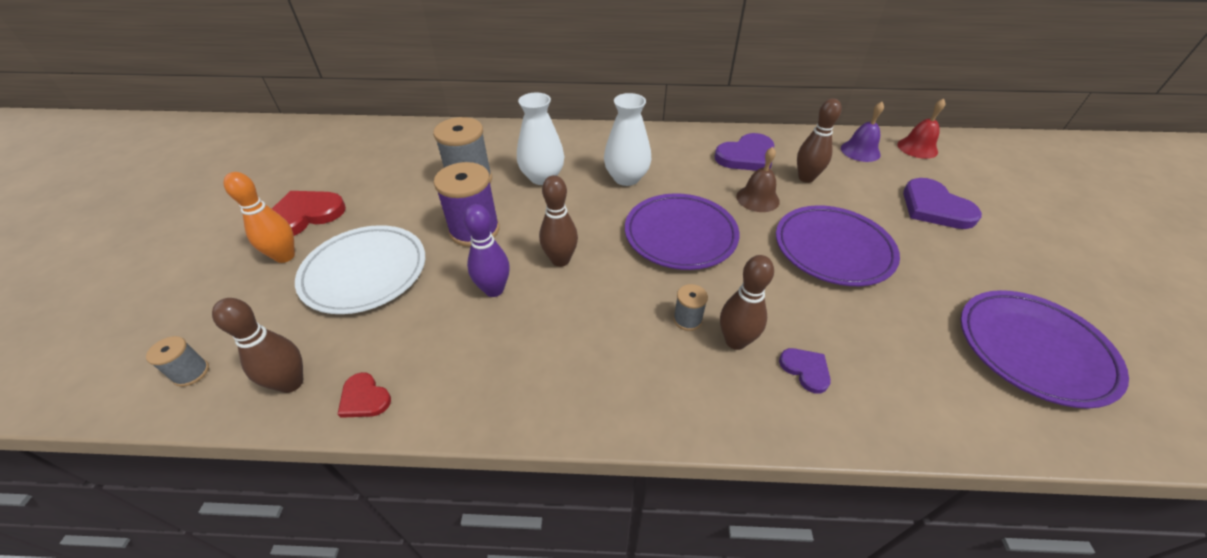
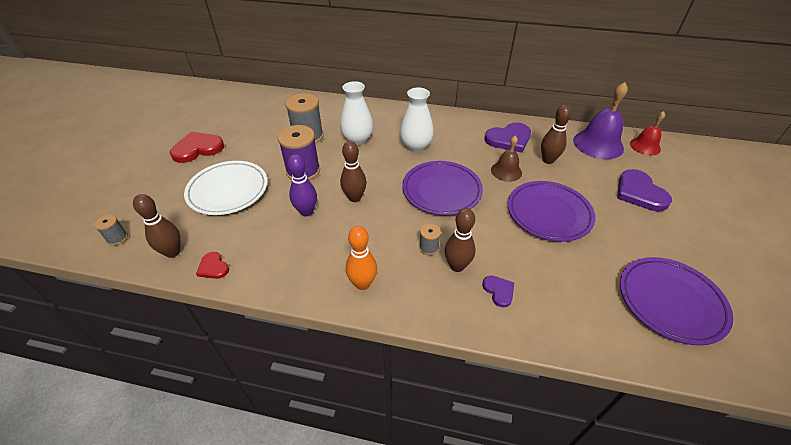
camera: 10 degrees right, 0 degrees up
(285, 256) = (181, 174): orange bowling pin -> orange bowling pin (362, 283)
(860, 151) = (598, 144): purple bell -> purple bell, size x1.68

